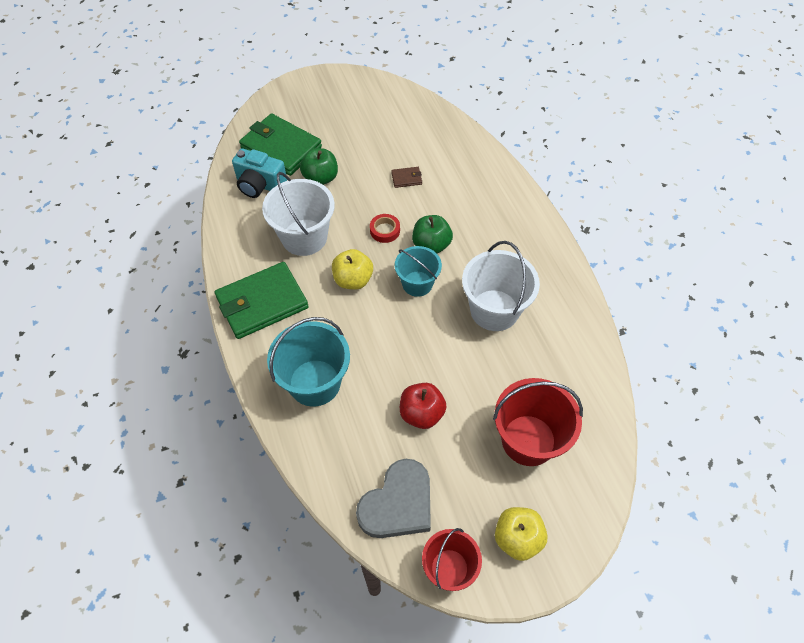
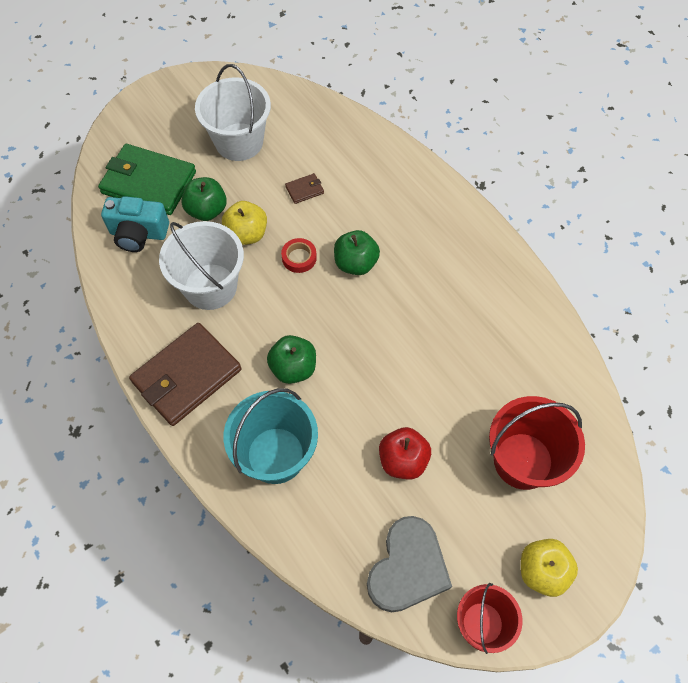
camera: 15 degrees left, 5 degrees up
(262, 303) = (186, 376): green wallet -> brown wallet
(352, 317) = (293, 368): none -> green apple
(353, 280) = (281, 324): yellow apple -> yellow apple (246, 234)
(417, 283) = (354, 312): turquoise bucket -> none
(494, 310) = (445, 323): white bucket -> white bucket (239, 142)

